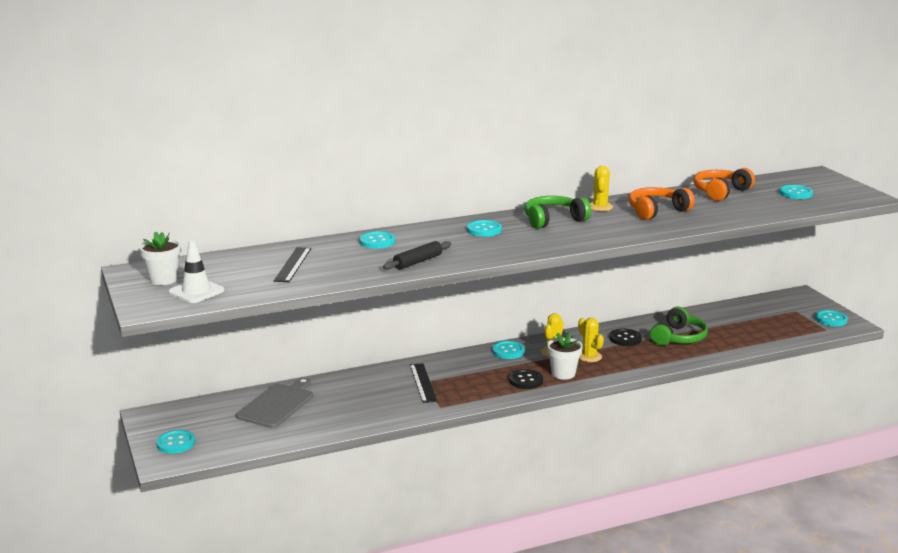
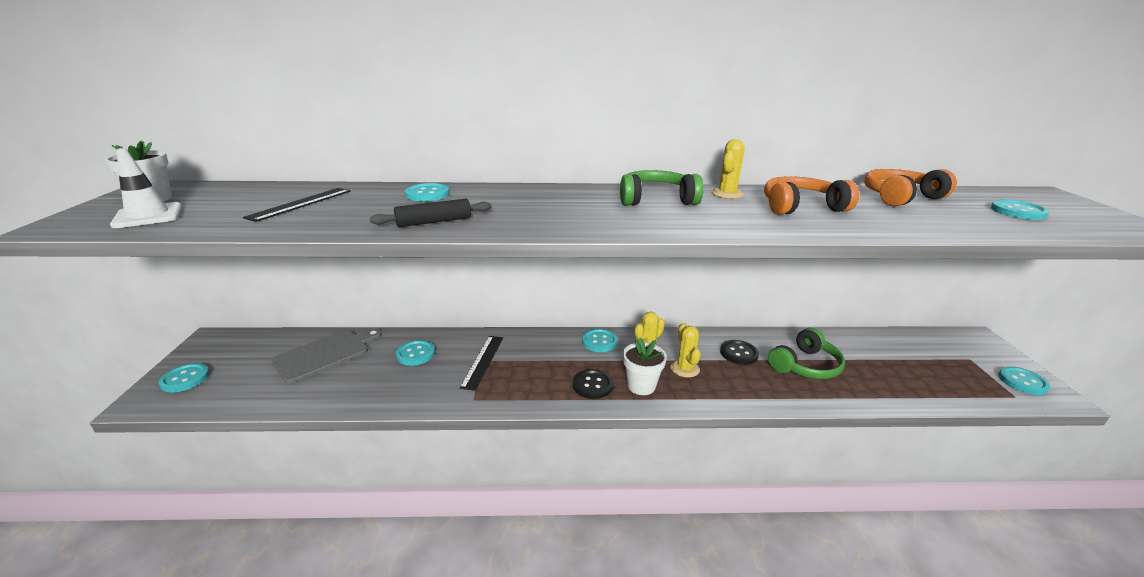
camera: 20 degrees right, 5 degrees up
(484, 230) = (561, 199): turquoise button -> turquoise button (416, 354)

